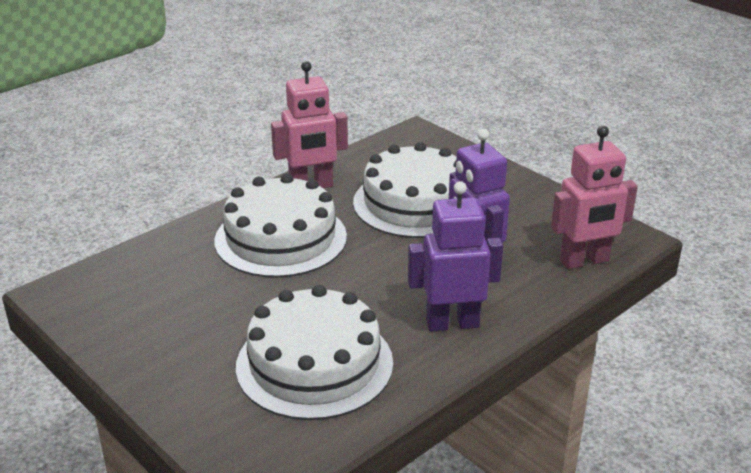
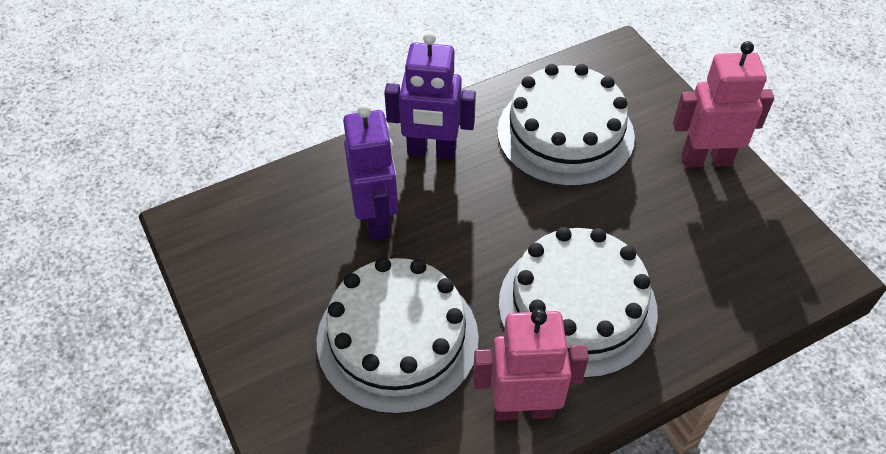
camera: 165 degrees left, 20 degrees up
(584, 261) = (262, 200): pink robot -> pink robot (706, 159)

